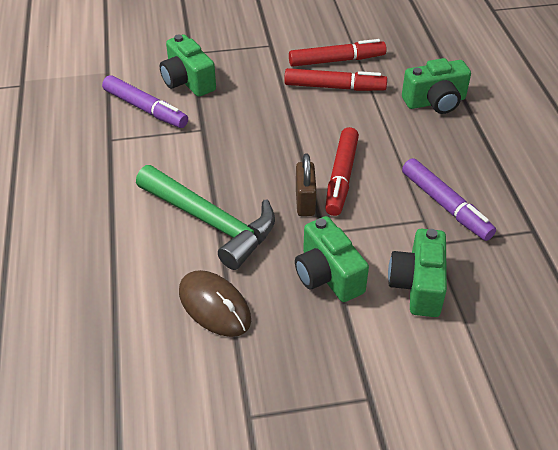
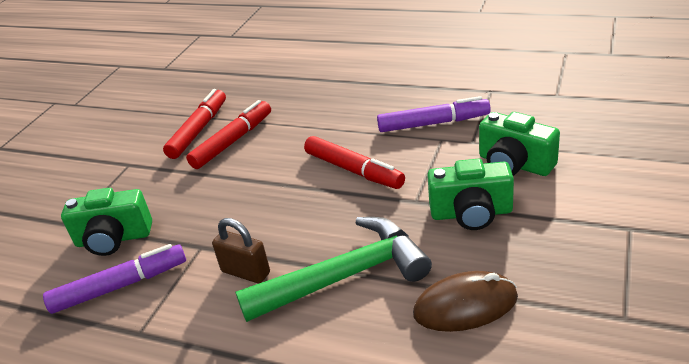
camera: 55 degrees left, 10 degrees down
(305, 202) = (367, 201): brown padlock -> brown padlock (246, 272)
(435, 102) = (308, 93): green camera -> none

